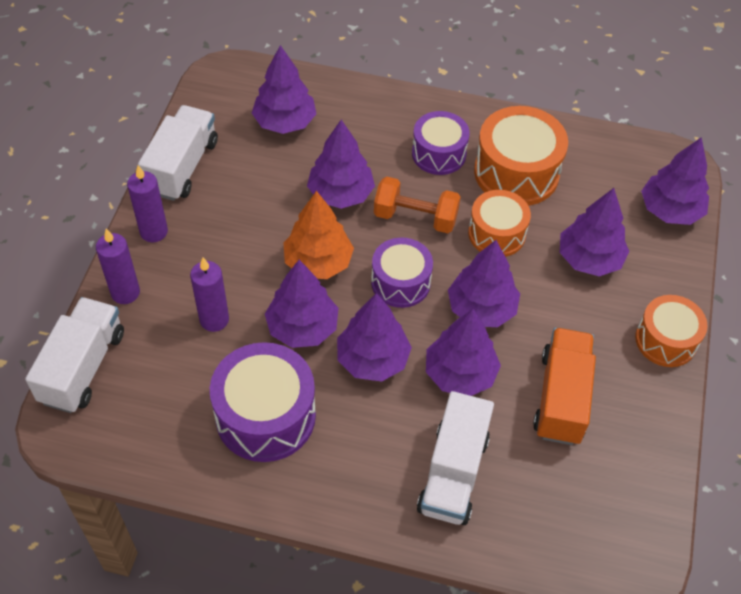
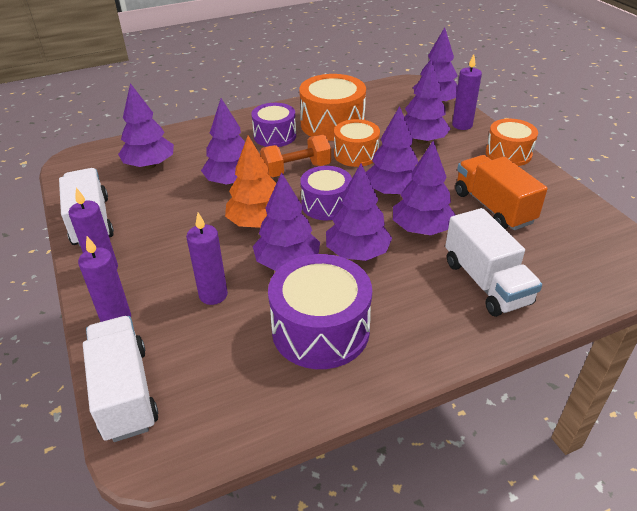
camera: 35 degrees left, 15 degrees down
(662, 265) = (462, 125): none -> purple candle

